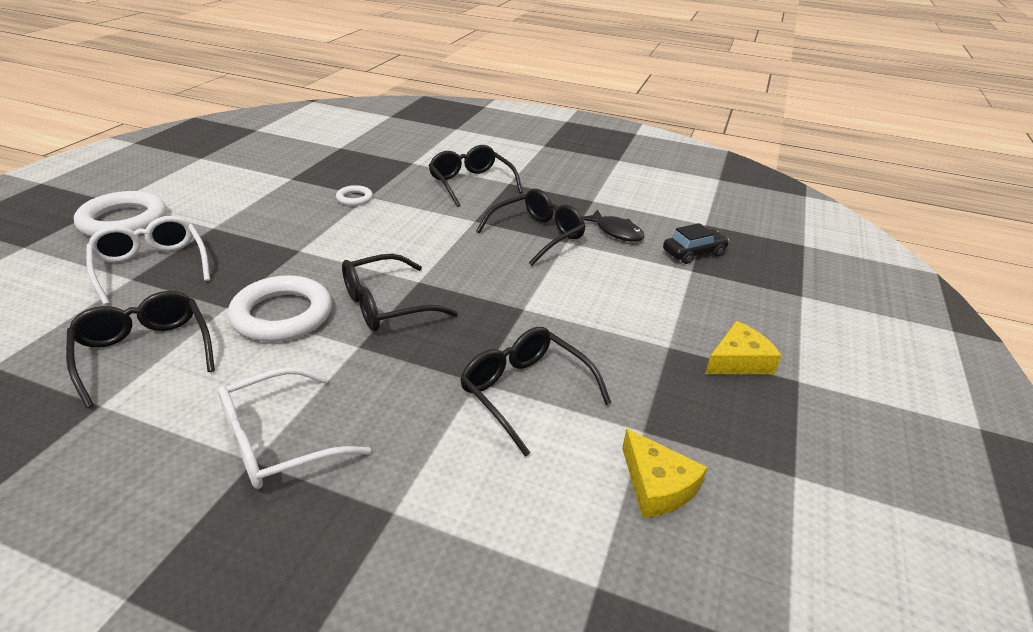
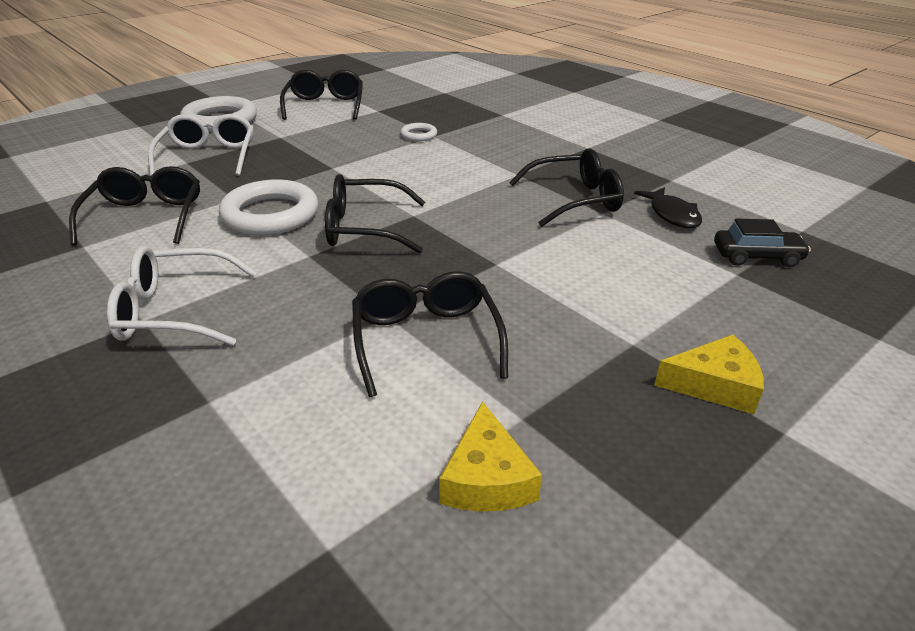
camera: 30 degrees right, 0 degrees up
(471, 183) = (545, 141): black glasses -> black glasses (325, 106)

